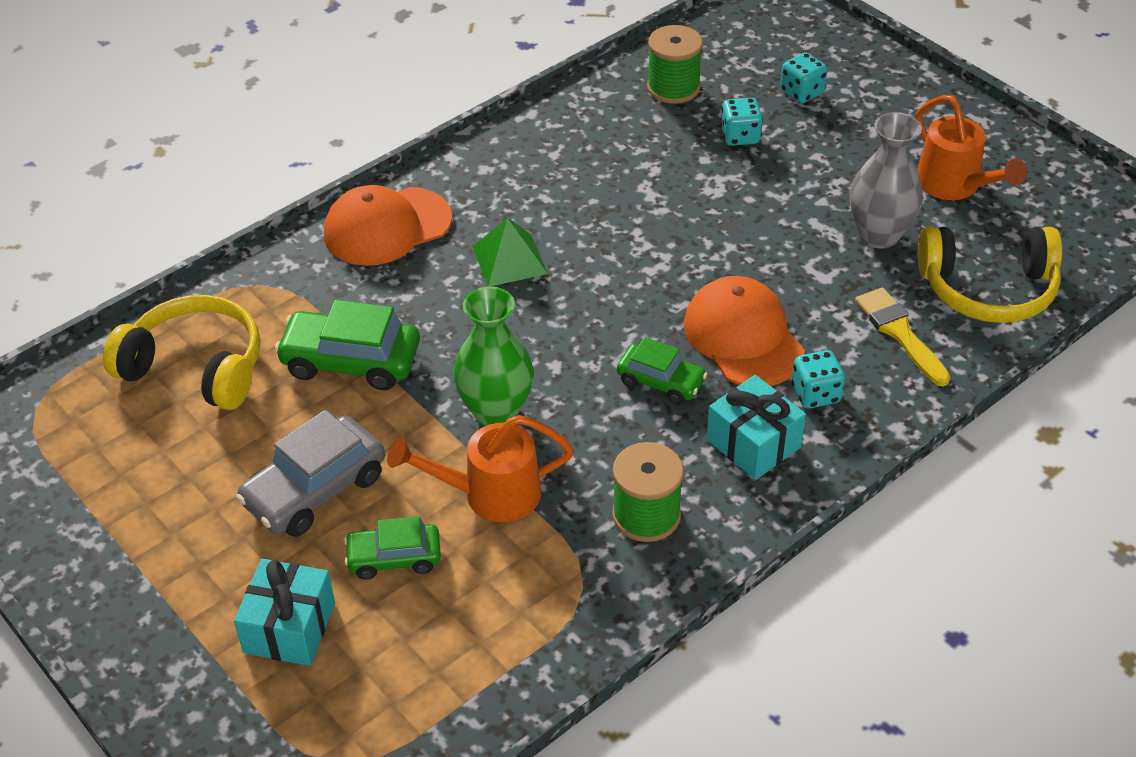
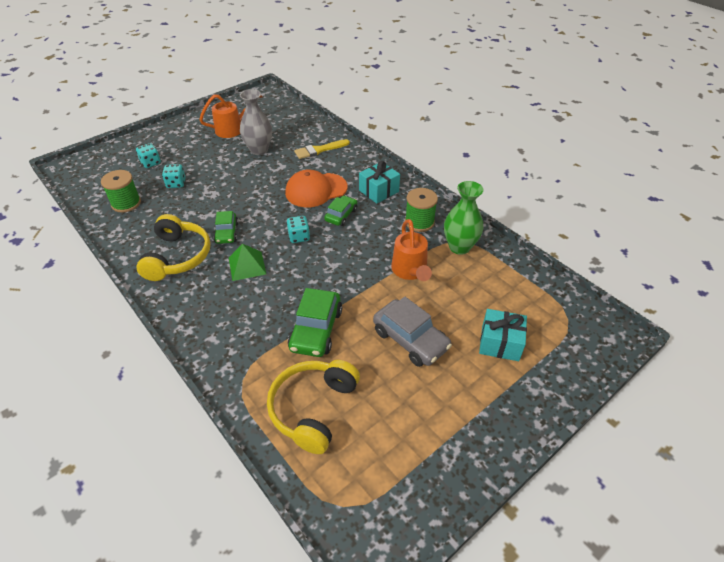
camera: 90 degrees left, 0 degrees up
(387, 227) = (205, 319): orange cap -> none
(394, 558) = (452, 305): green car -> green car (227, 233)
(496, 412) = (357, 270): green vase -> green vase (459, 247)
(815, 394) = (351, 173): turquoise dice -> turquoise dice (299, 237)
(988, 289) = (297, 128): yellow headphones -> yellow headphones (177, 257)

